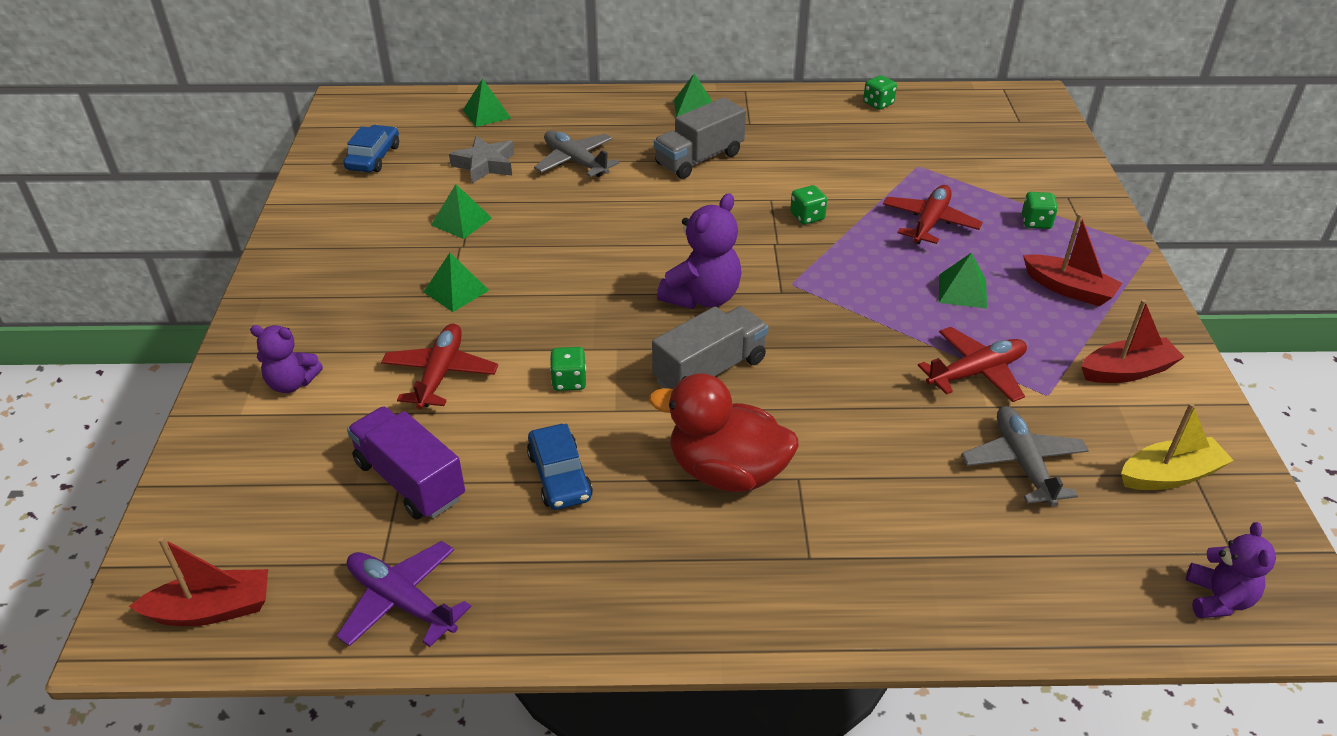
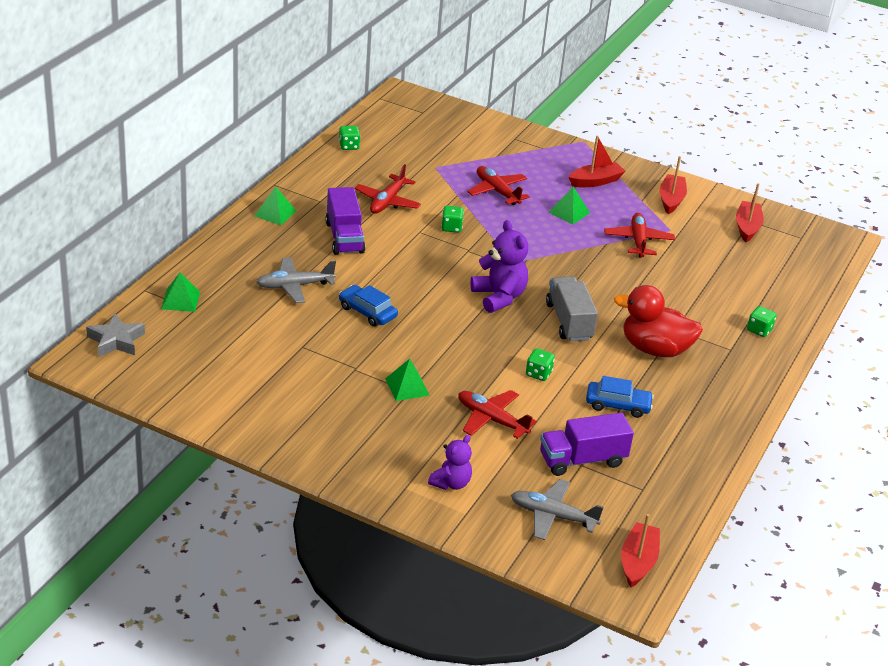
camera: 65 degrees left, 5 degrees down
(373, 157) = (189, 372): blue car -> blue car (367, 312)
(401, 601) = (676, 490): purple plane -> none
(461, 221) = (323, 359): green pyramid -> none
(485, 165) = (257, 325): grey star -> grey star (116, 341)
(699, 159) = (344, 237): grey truck -> purple truck
(726, 472) = (655, 349): red duck -> red duck turned 60 degrees clockwise
(803, 160) = (387, 201): none -> red plane
(1023, 463) = (711, 261): grey plane -> grey plane (552, 516)
(1036, 222) = (529, 160): green dice -> green dice (759, 330)
(1170, 475) = (747, 227): yellow boat -> red boat
(1218, 599) = (823, 255): purple teddy bear -> none

